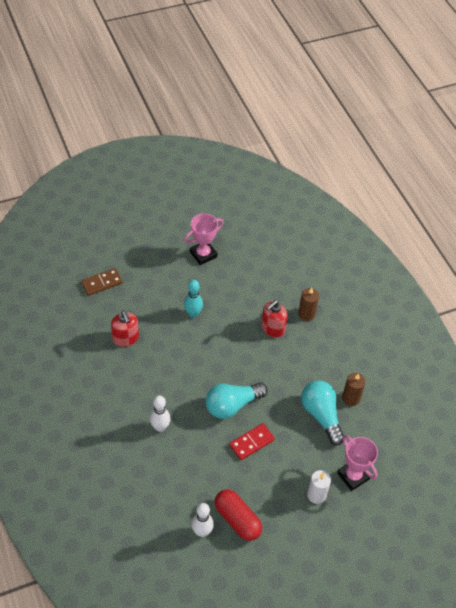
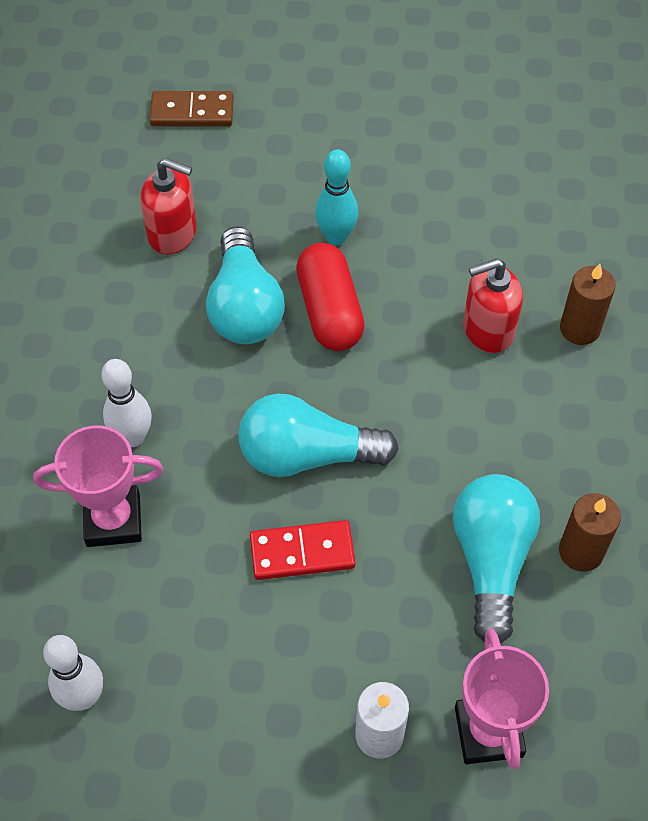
camera: 30 degrees right, 5 degrees up
(125, 338) = (173, 233): red soap dispenser -> red soap dispenser turned 75 degrees counterclockwise
(173, 357) = (245, 307): none -> turquoise light bulb
(203, 254) = (426, 129): pink trophy -> pink trophy (113, 520)
(237, 519) = (173, 707): red capsule -> red capsule (330, 311)

